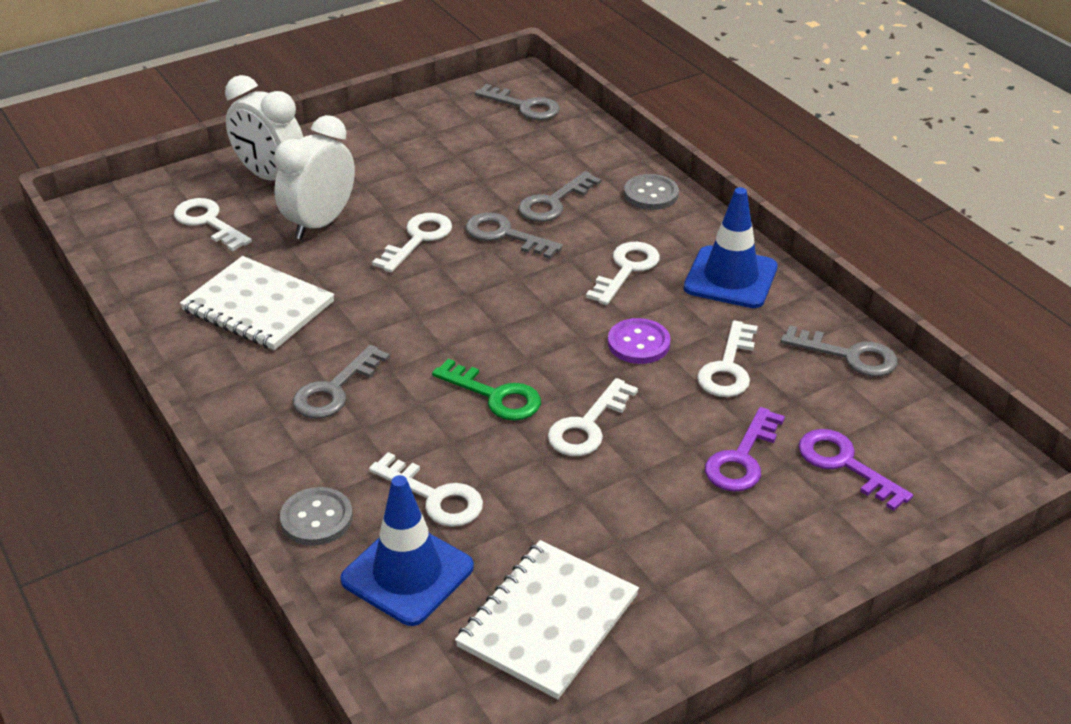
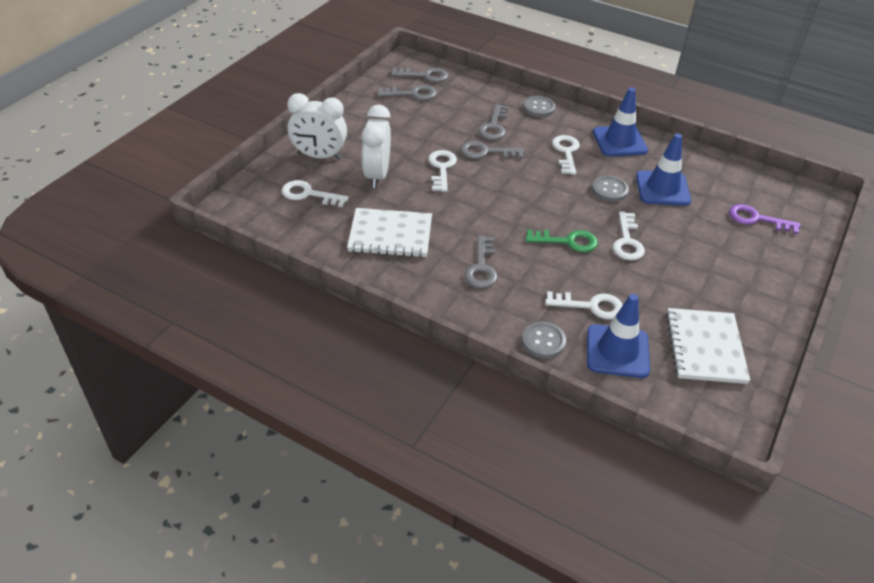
camera: 30 degrees left, 5 degrees up
(638, 343) = (609, 190): purple button -> grey button
(728, 368) = (662, 188): white key -> blue traffic cone
(742, 458) = (711, 232): purple key -> none
(849, 355) = (709, 164): grey key -> grey key (412, 94)

